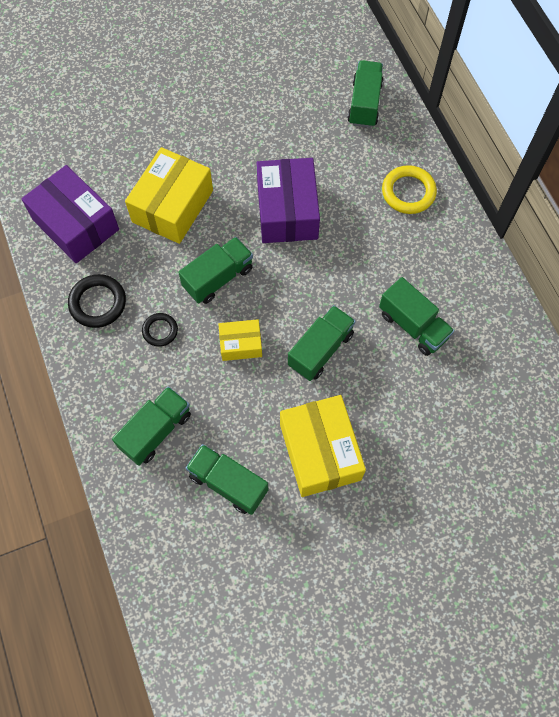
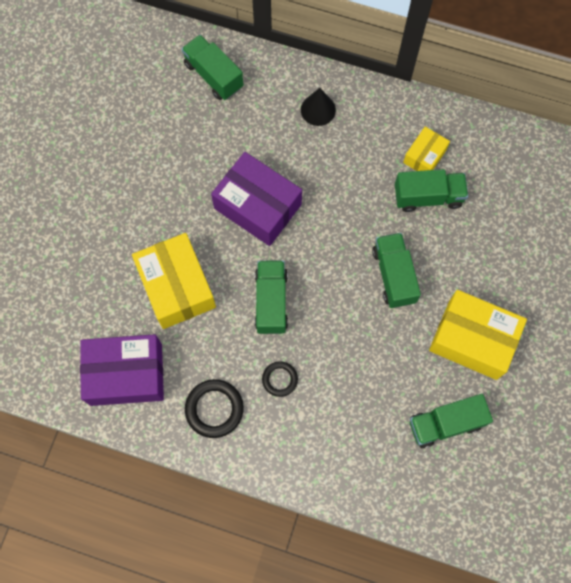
camera: 50 degrees left, 5 degrees up
(156, 431) = (361, 445): green truck -> none
(240, 344) = (341, 328): yellow box -> yellow box (424, 156)
(408, 192) = (318, 110): yellow ring -> black cone

